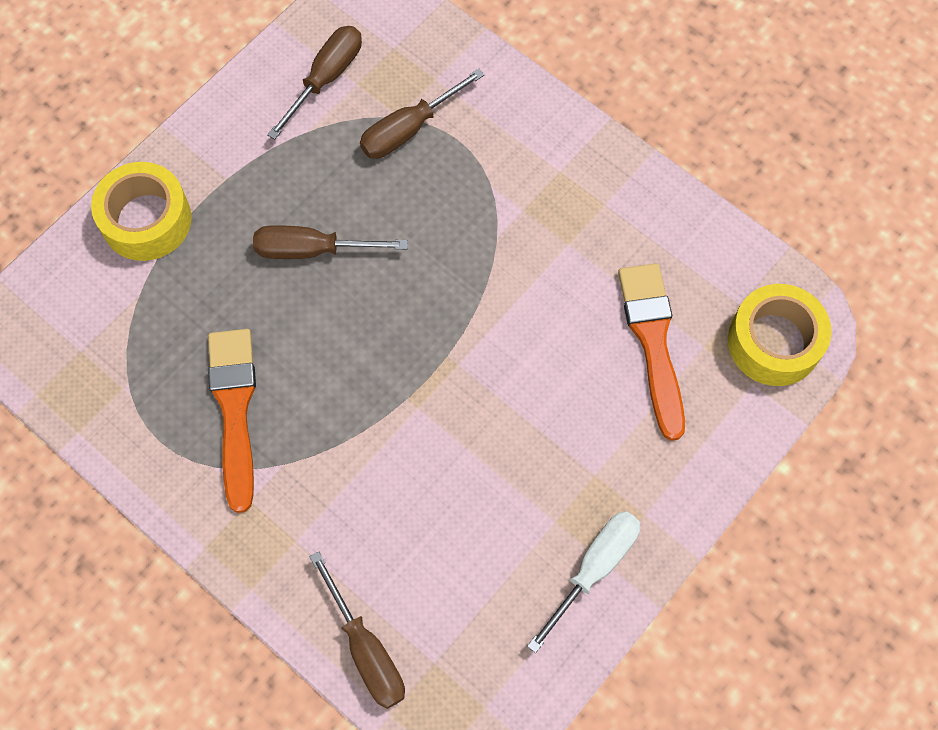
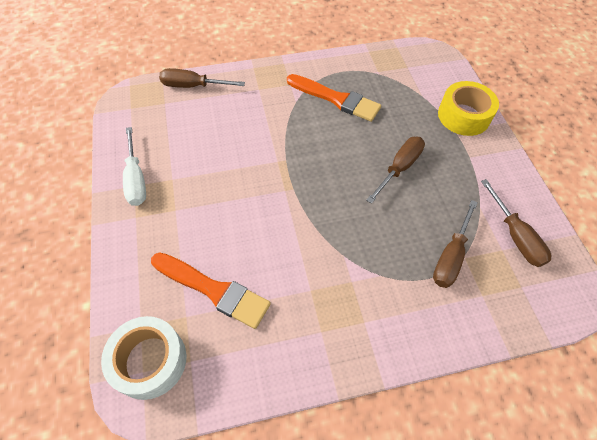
camera: 125 degrees right, 10 degrees down
(409, 129) = (450, 256): brown screwdriver -> brown screwdriver turned 150 degrees counterclockwise
(774, 342) = (150, 361): yellow tape -> white tape

